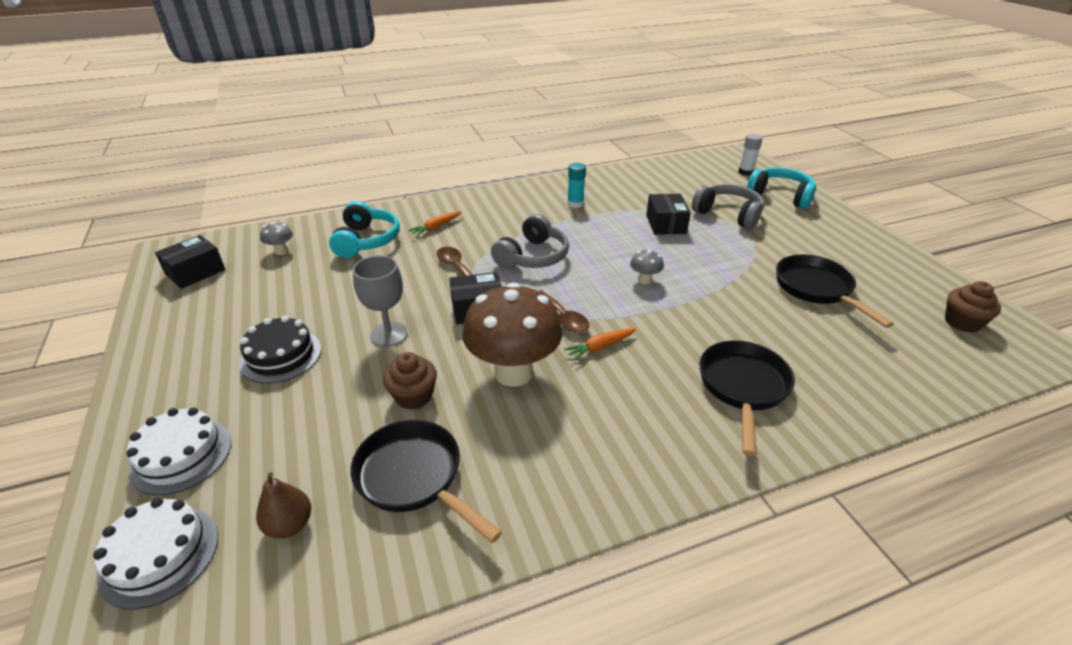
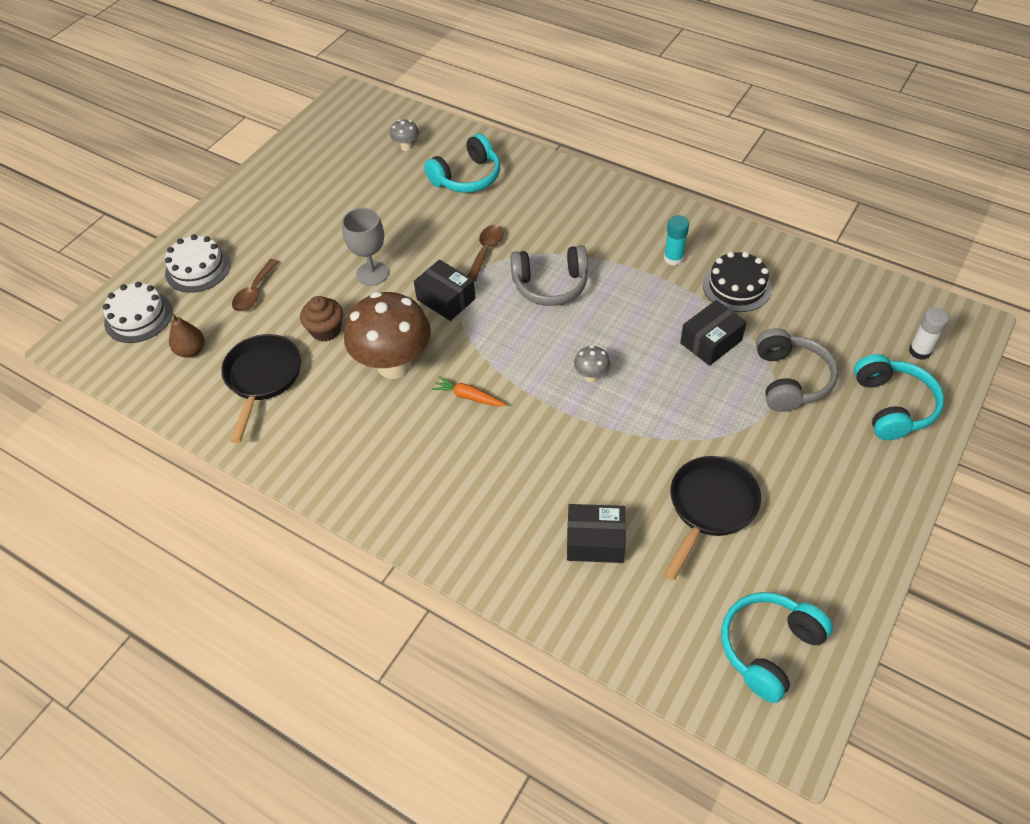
camera: 55 degrees right, 15 degrees up
(195, 272) = (342, 130): black box -> black box (595, 541)
(281, 355) = (305, 240): black cake -> black cake (737, 286)
(436, 227) = (529, 200): orange carrot -> none
(563, 318) = (484, 355): brown spoon -> brown spoon (254, 292)
(743, 387) = (500, 508): black pan -> none
(962, 322) = (769, 648): brown cupcake -> turquoise headphones

